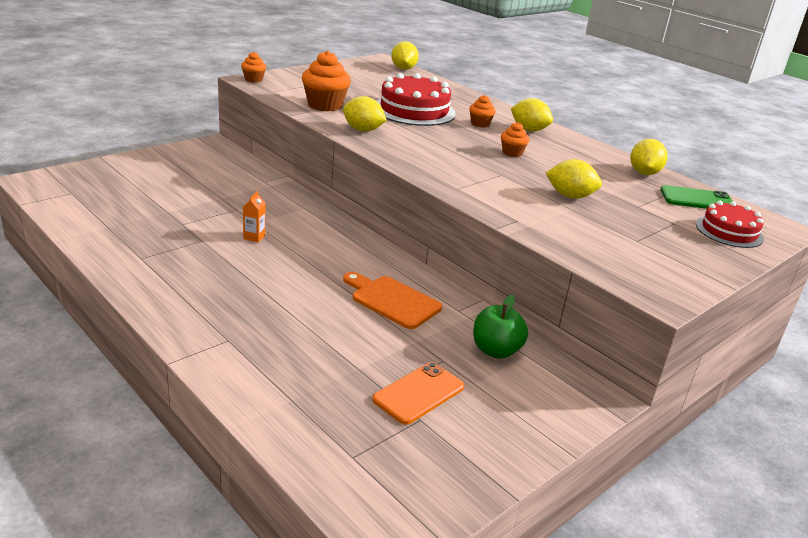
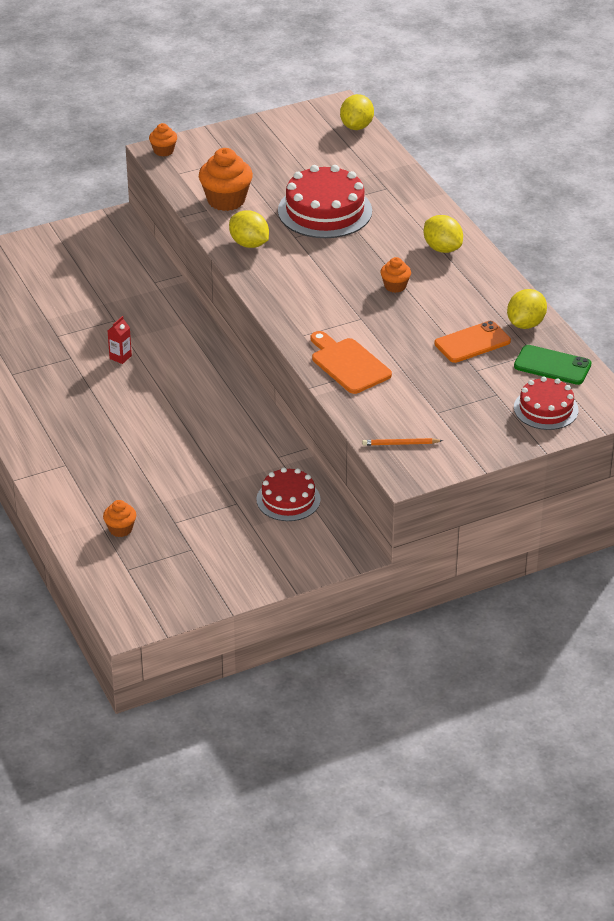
camera: 20 degrees right, 10 degrees up
(254, 237) = (120, 357): orange carton -> red carton
(392, 301) = (221, 441): orange cutting board -> orange cutting board (348, 364)
(419, 393) = (201, 528): orange phone -> orange phone (472, 342)
(480, 124) = (389, 236): orange cupcake -> orange cupcake (120, 529)
(495, 350) = (288, 499): green apple -> red cake
(570, 196) = (413, 352): yellow lemon -> none
(629, 270) = (400, 444): none -> orange pencil

